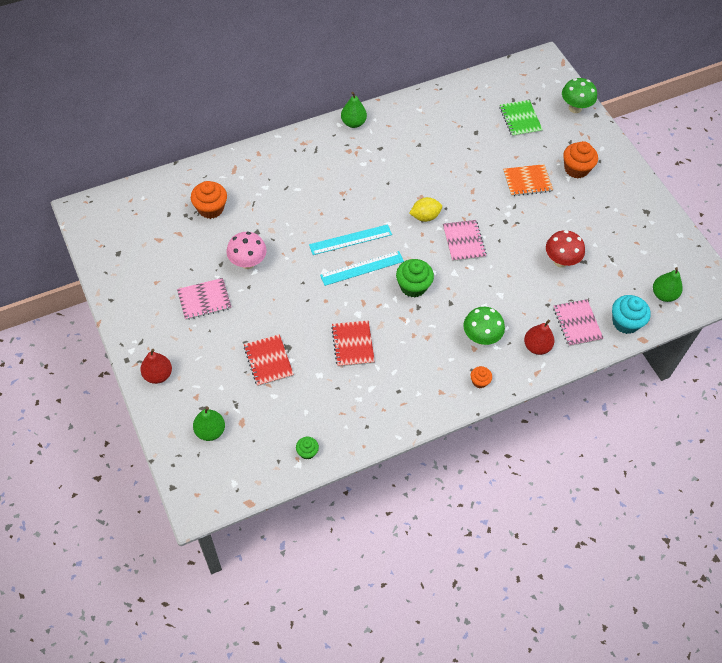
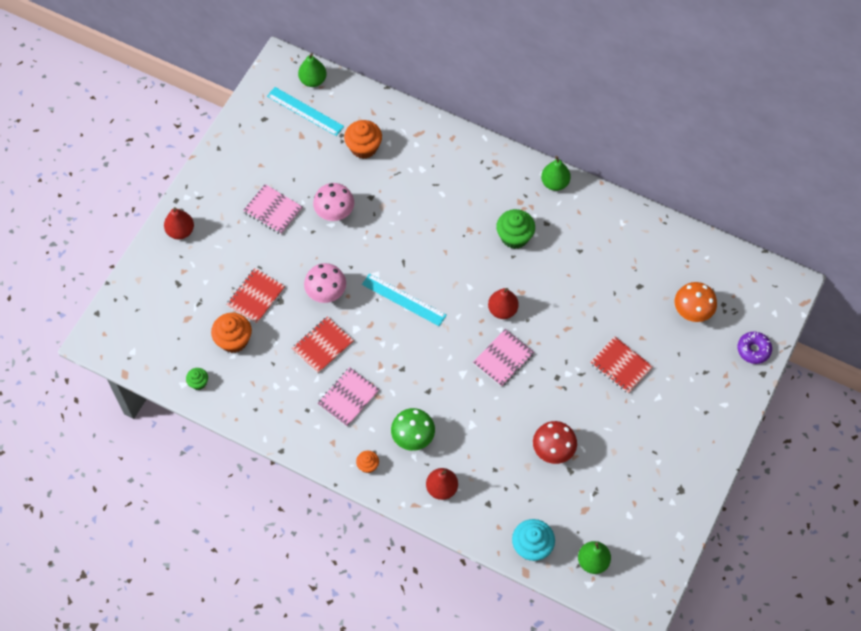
camera: 55 degrees right, 5 degrees up
(210, 431) = (162, 303): green pear -> green pear (313, 80)
(310, 313) = (326, 293): none -> pink mushroom
(350, 239) = (425, 270): turquoise ruler -> turquoise ruler (305, 111)
(413, 286) = (419, 351): green cupcake -> green cupcake (514, 237)
(425, 216) = (502, 310): yellow lemon -> red pear
(520, 119) = (692, 312): green notebook -> orange mushroom
(527, 181) = (621, 366): orange notebook -> red notebook
(575, 108) = (753, 350): green mushroom -> purple donut
(576, 169) = (676, 398): orange cupcake -> orange cupcake (234, 340)
(577, 323) = (495, 506): pink notebook -> pink notebook (348, 397)

